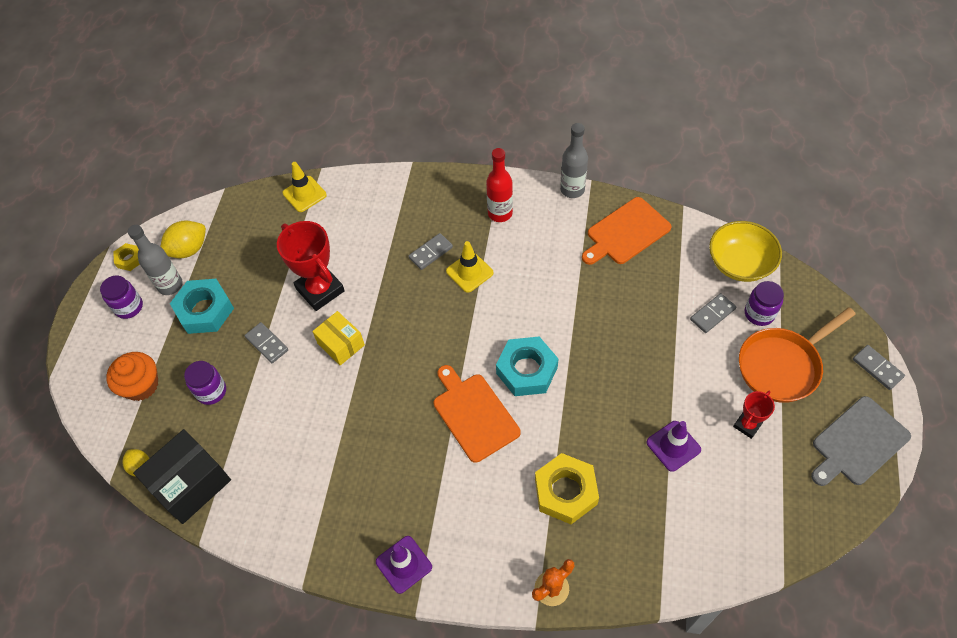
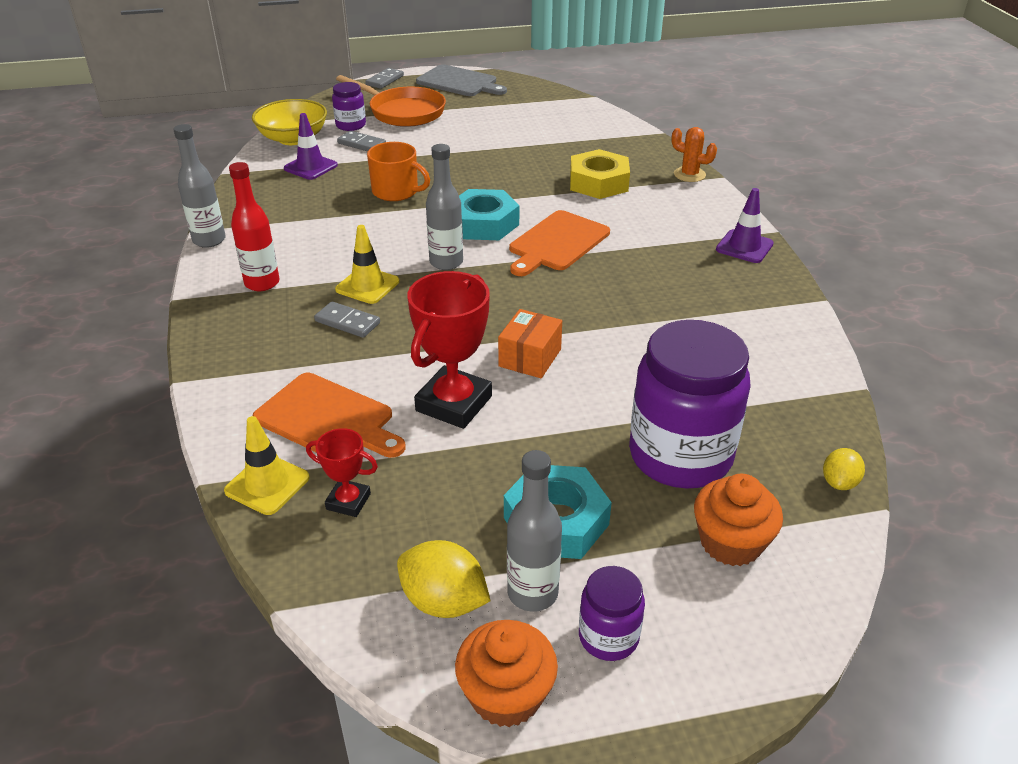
camera: 115 degrees left, 20 degrees down
(129, 259) = (506, 695): yellow nut -> orange cupcake
(190, 484) = (813, 423): black box -> none
(211, 391) = (680, 455): purple jar -> purple jar, size x2.08
(267, 344) = (571, 426): grey domino -> none
(341, 344) = (530, 358): yellow box -> orange box
(479, 327) = (446, 262): none -> grey bottle
(607, 321) = (396, 191): none -> orange mug
(626, 232) = (270, 198): orange cutting board -> orange cutting board (328, 419)
(673, 446) = (515, 144): purple traffic cone -> purple traffic cone (310, 167)
(747, 425) = (472, 119): red trophy -> red trophy (348, 501)

